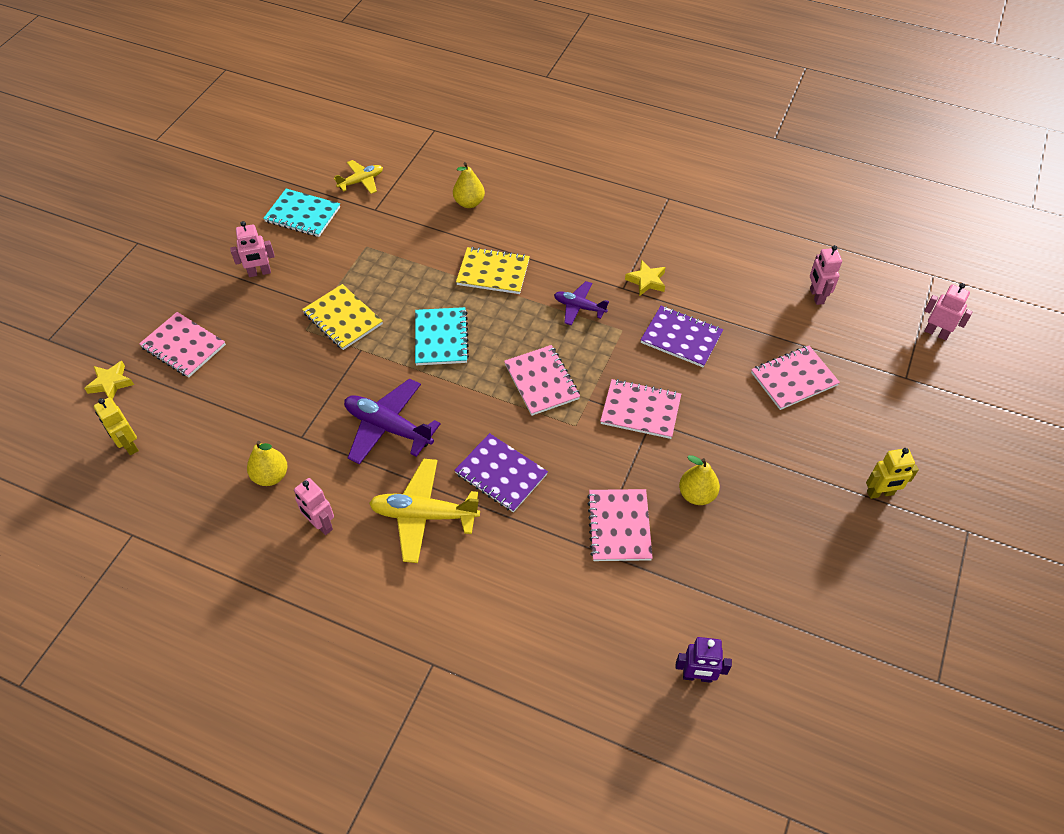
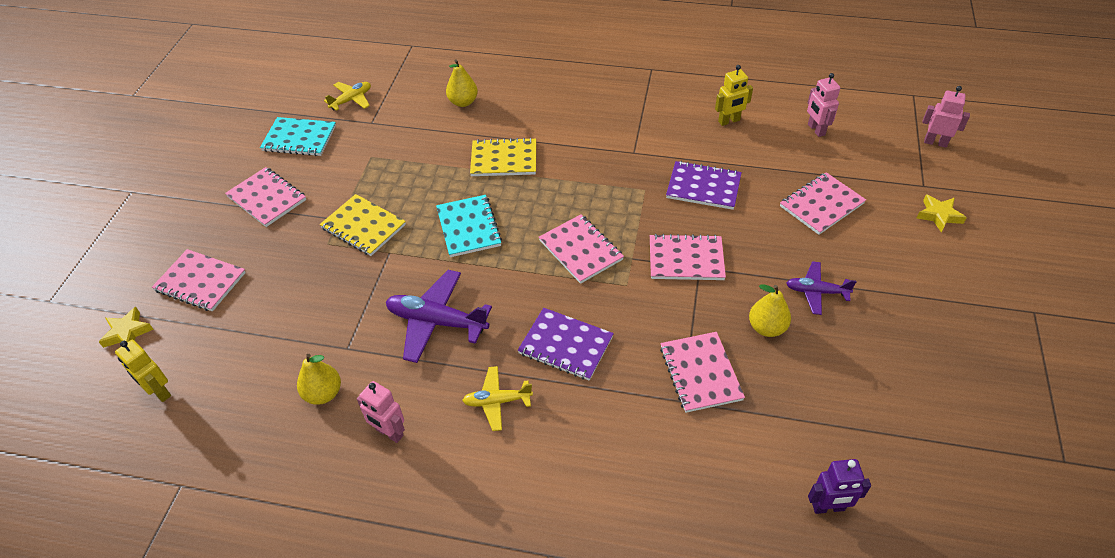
camera: 10 degrees left, 5 degrees down
(259, 273) = (267, 198): pink robot -> pink notebook
(424, 515) = (497, 401): yellow plane -> yellow plane, size x0.59
(579, 307) = (597, 176): purple plane -> purple plane (816, 292)
(646, 281) = (654, 142): yellow star -> yellow star (939, 215)
(880, 493) = (940, 293): yellow robot -> yellow robot (729, 121)

